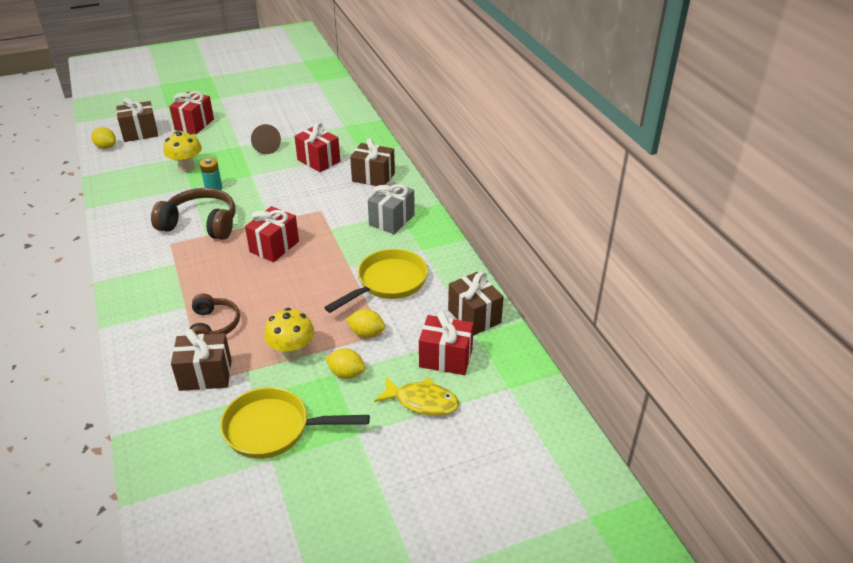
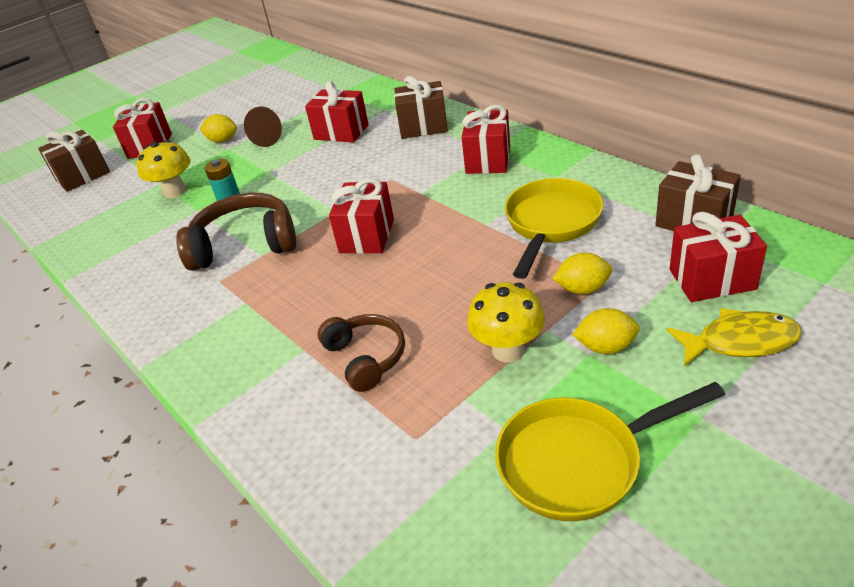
camera: 15 degrees left, 0 degrees up
(106, 147) = (45, 205): yellow lemon -> yellow lemon (223, 140)
(205, 375) = (410, 428): brown gift -> none
(391, 220) = (488, 160): grey gift -> red gift

